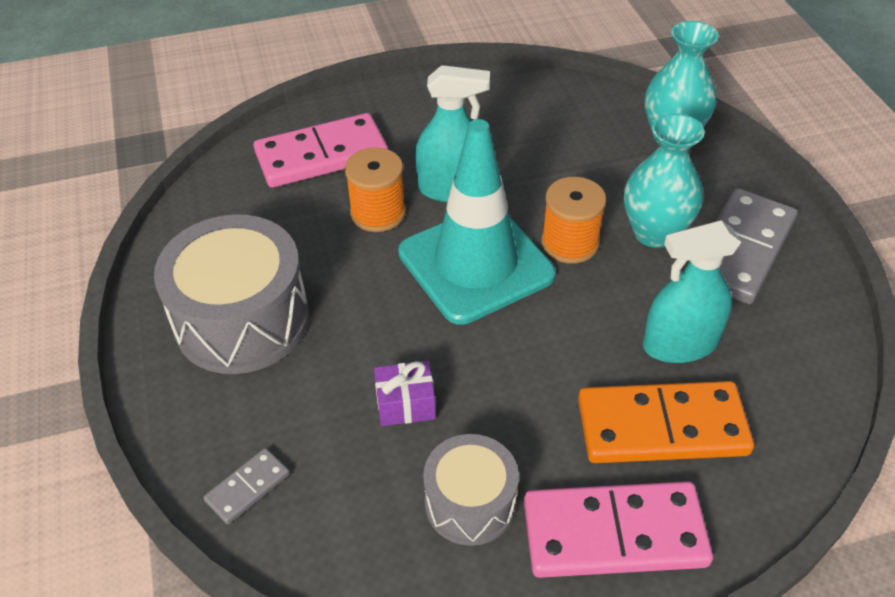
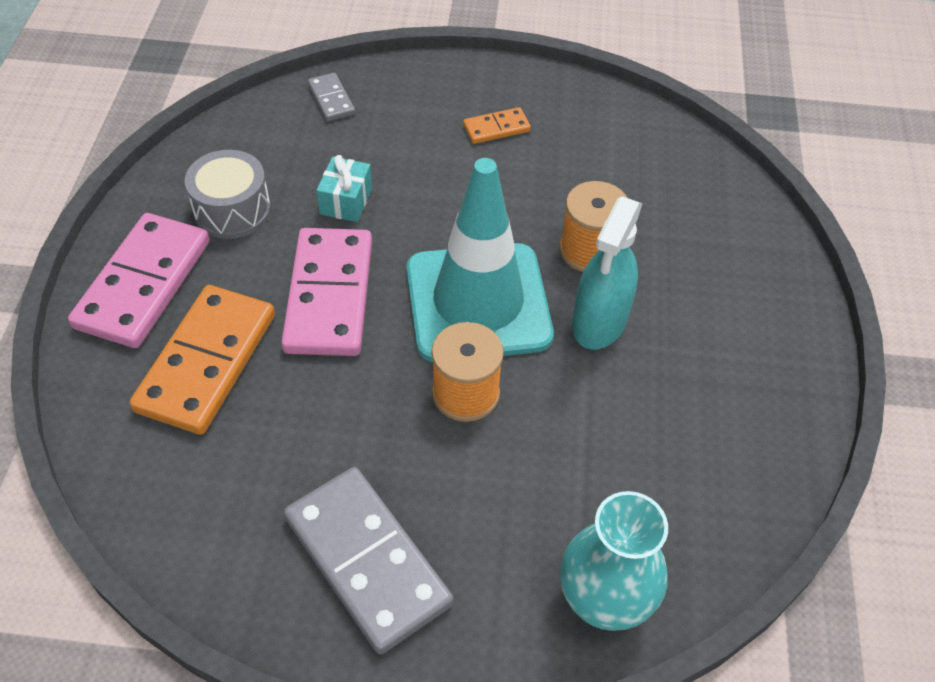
camera: 110 degrees right, 5 degrees up
(242, 320) = (496, 128): grey drum -> orange domino
(322, 155) = (701, 231): pink domino -> pink domino (329, 295)
(405, 404) = (346, 201): purple gift -> turquoise gift
(654, 232) = (440, 483): turquoise vase -> none
(679, 344) = (281, 424): turquoise spray bottle -> none

